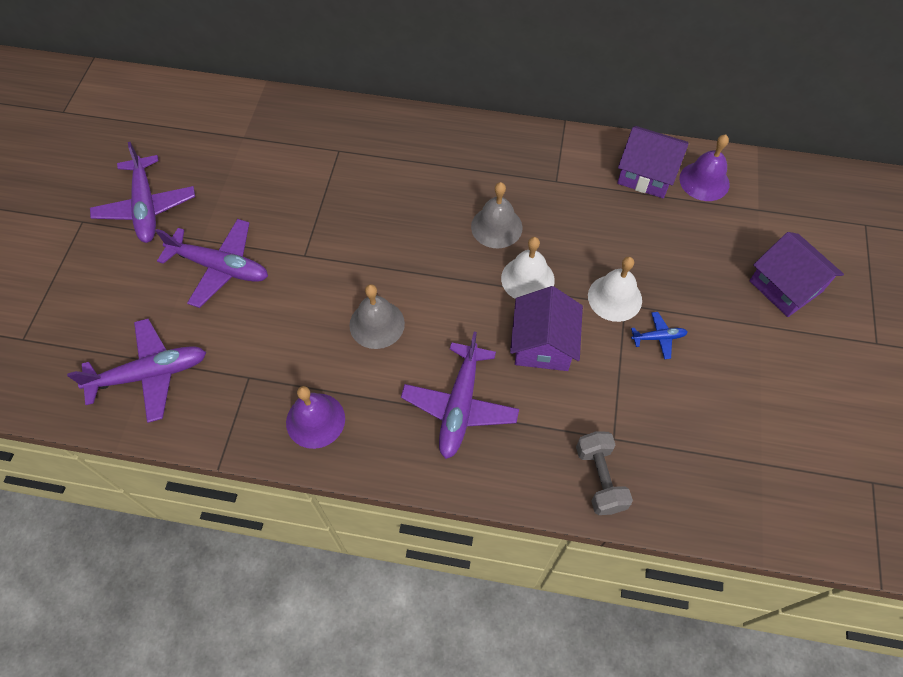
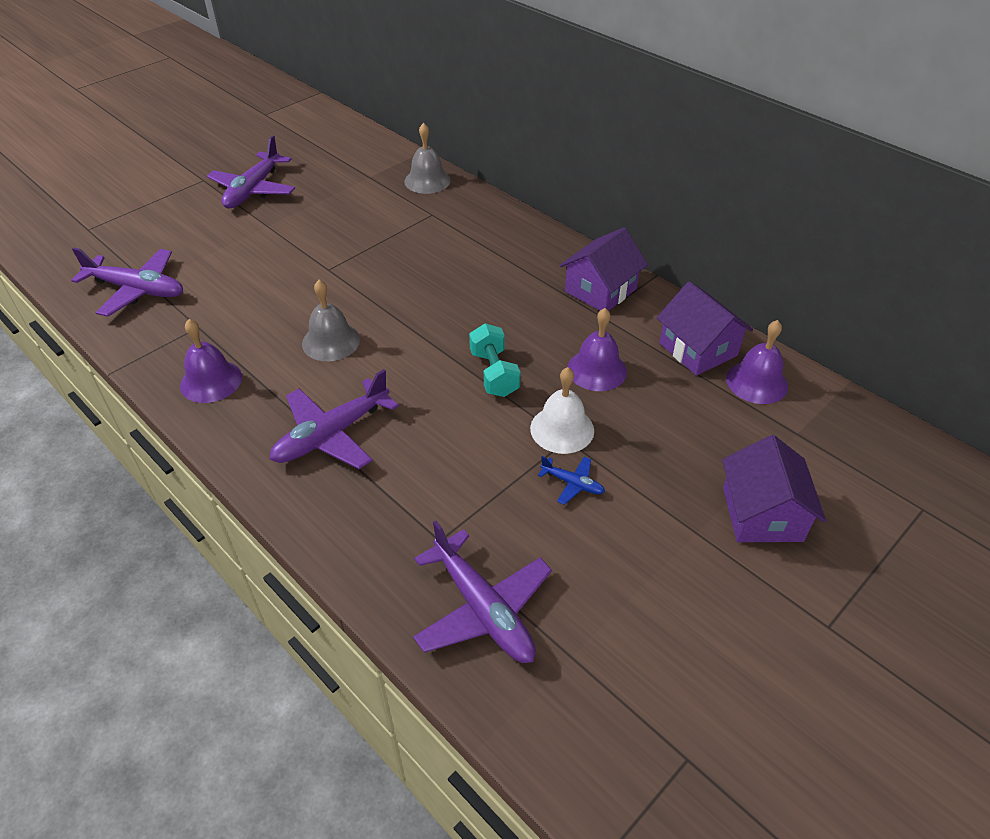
camera: 35 degrees right, 15 degrees down
(220, 267) = (260, 248): purple plane -> purple plane (483, 609)
(496, 227) = (507, 323): grey bell -> grey bell (427, 181)
(527, 279) = (494, 373): white bell -> turquoise dumbbell
(543, 344) = (454, 429): purple house -> purple house (600, 290)
(595, 232) = (597, 370): none -> purple bell
(599, 478) = (391, 564): grey dumbbell -> none

